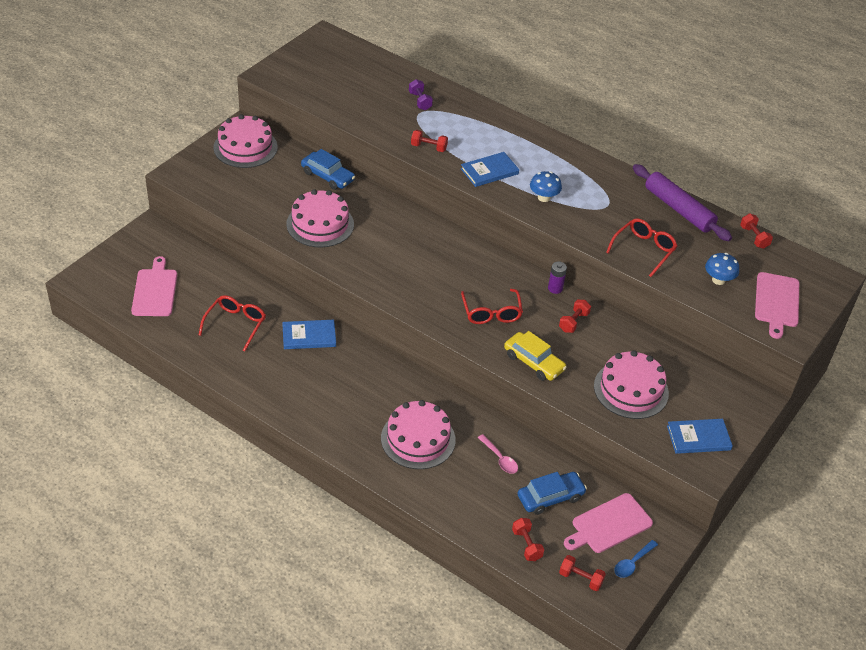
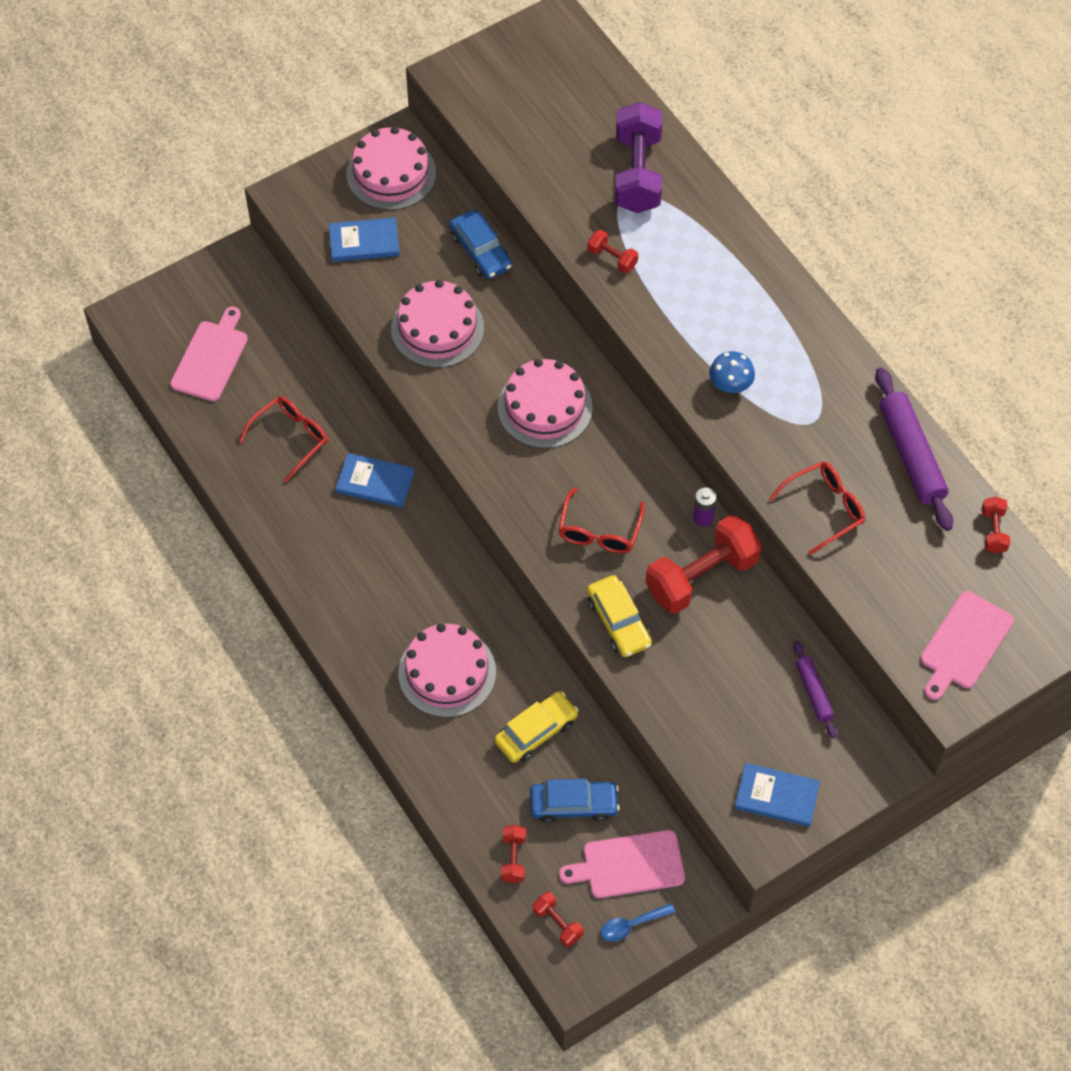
camera: 25 degrees right, 15 degrees up
(420, 101) = (637, 173): purple dumbbell -> purple dumbbell, size x2.15
(489, 171) = (677, 321): blue book -> blue book (364, 242)
(500, 459) = (536, 732): pink spoon -> yellow car
(573, 322) = (701, 576): red dumbbell -> red dumbbell, size x2.15
(631, 389) = (725, 700): pink cake -> pink cake (545, 407)
(685, 370) = (813, 692): none -> purple rolling pin
(718, 280) = (902, 585): blue mushroom -> none

